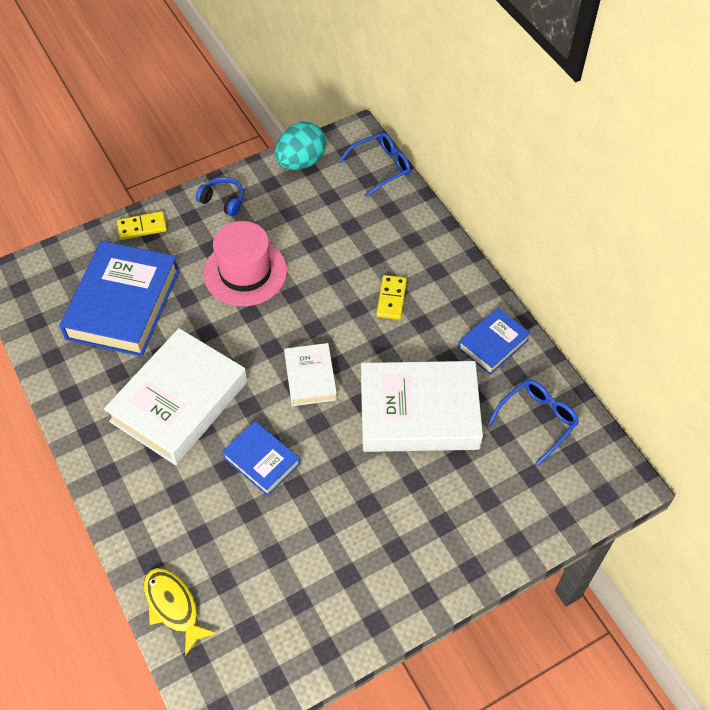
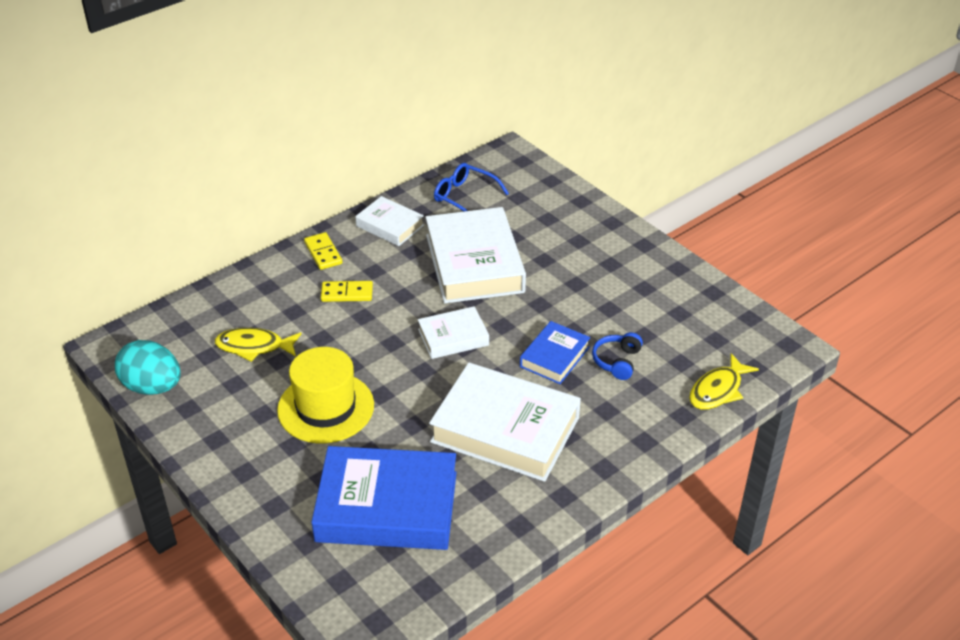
camera: 100 degrees left, 15 degrees down
(142, 227) = (264, 516): yellow domino -> yellow domino (323, 253)
(223, 201) = (217, 446): blue headphones -> blue headphones (617, 361)
(245, 272) = (326, 407): pink hat -> yellow hat
(333, 227) = (254, 347): none -> yellow fish
(381, 167) = (163, 320): blue glasses -> none
(493, 344) = (390, 226): blue book -> white book

